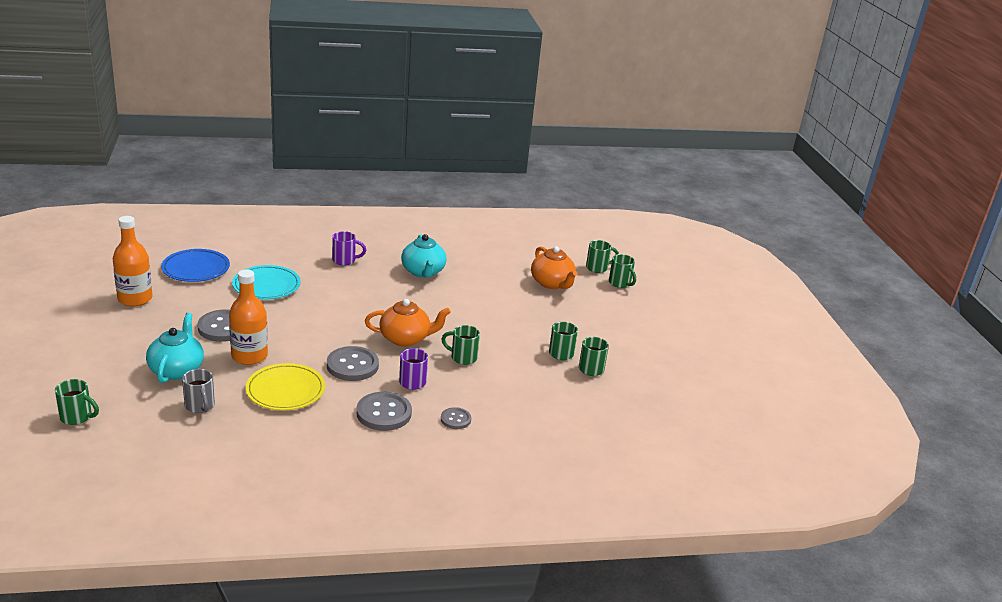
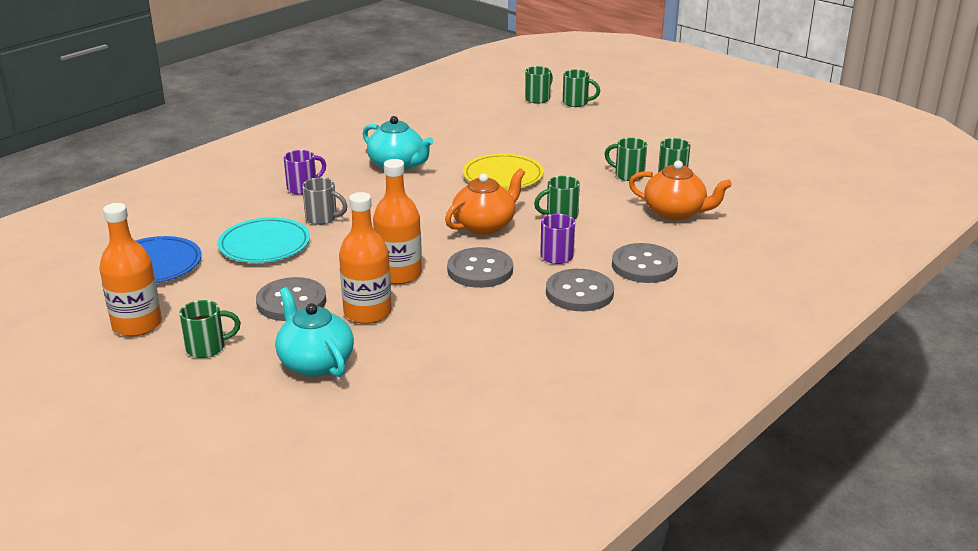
camera: 35 degrees left, 0 degrees up
(77, 417) = (292, 463): green mug -> green mug (208, 348)
(200, 406) = (403, 380): grey mug -> grey mug (323, 218)
(285, 390) = (459, 322): yellow plate -> yellow plate (503, 176)
(304, 342) = (399, 274): none -> orange bottle
(455, 419) = (644, 266): grey button -> grey button, size x1.79
(552, 283) = (524, 126): orange teapot -> orange teapot (675, 212)

